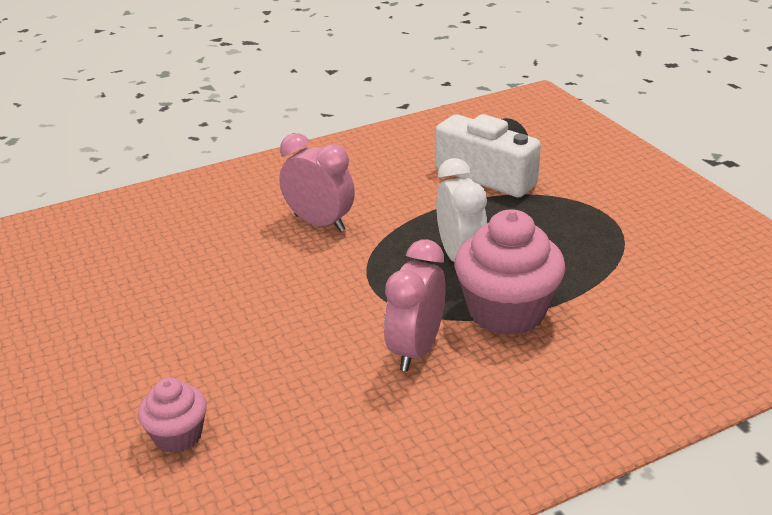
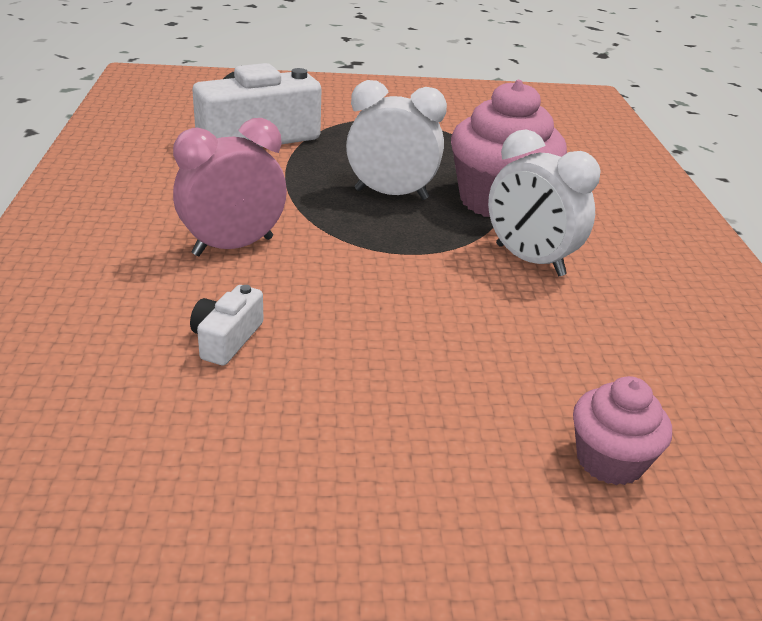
camera: 70 degrees left, 0 degrees up
(216, 257) = (226, 339): none -> white camera
(416, 350) = (529, 260): pink clock -> white clock

